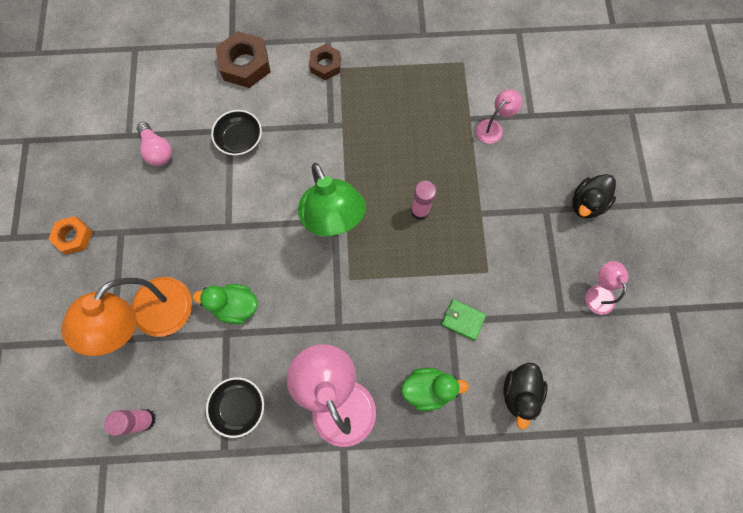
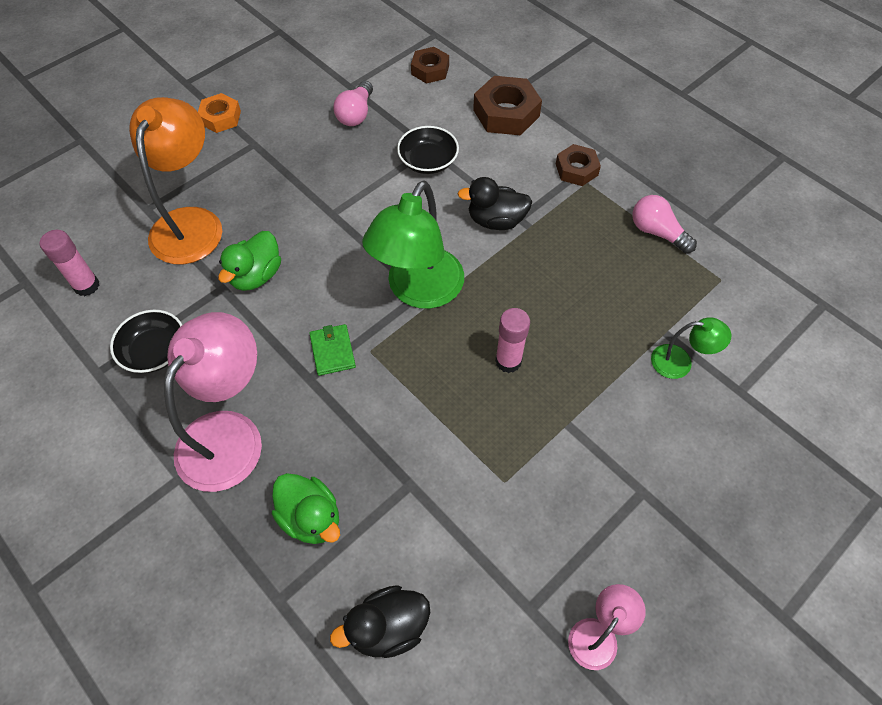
camera: 50 degrees right, 15 degrees down
(153, 318) = (191, 223): orange lamp -> orange lamp turned 105 degrees clockwise
(164, 77) = (430, 70): none -> brown nut
(235, 306) = (256, 275): green duck -> green duck turned 120 degrees counterclockwise
(406, 64) = (657, 232): none -> pink light bulb
(463, 320) = (423, 496): green wallet -> green wallet (332, 351)
(493, 127) = (680, 362): pink lamp -> green lamp
(586, 203) = (700, 533): black duck -> black duck (496, 221)

